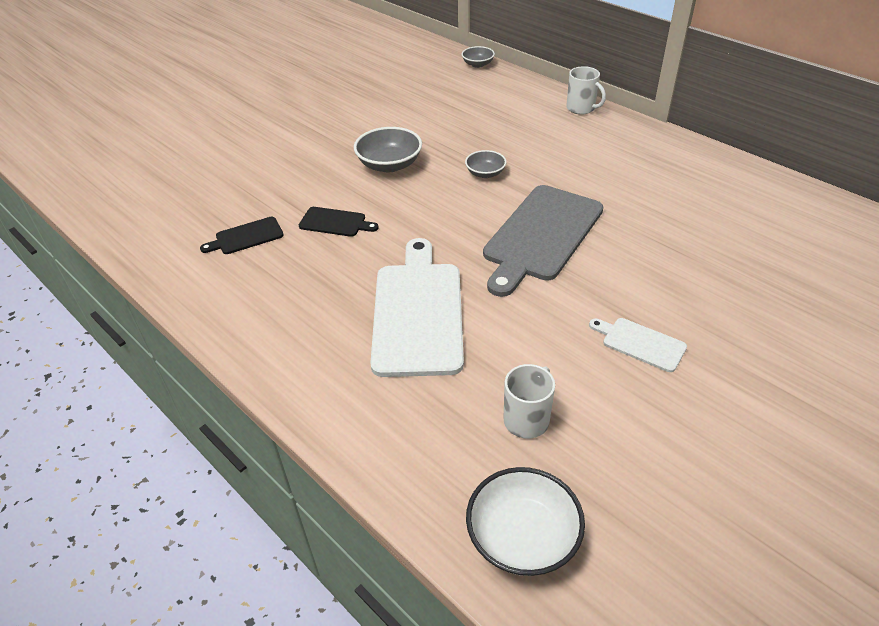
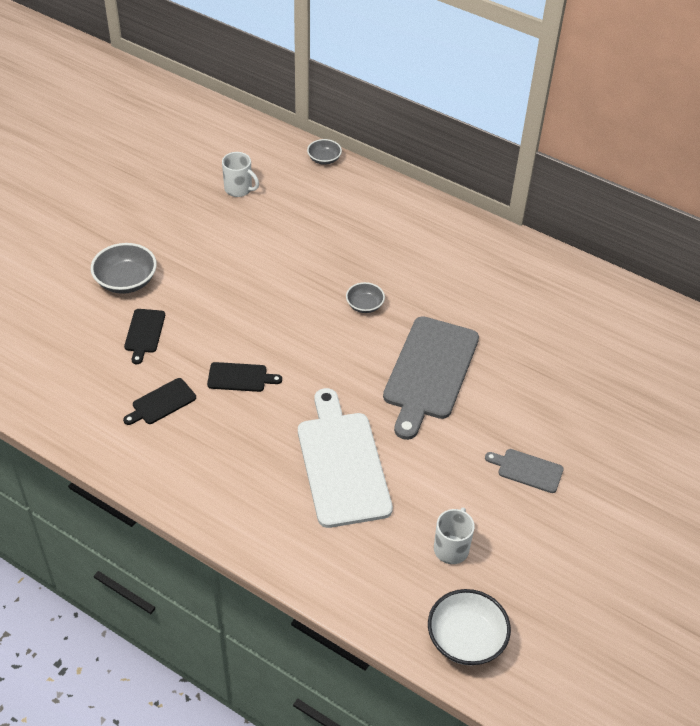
camera: 15 degrees left, 5 degrees up
(256, 178) = (144, 333): none -> black cutting board
(389, 165) = (271, 303): grey bowl -> grey bowl (126, 281)
(581, 108) = (439, 214): white mug -> white mug (239, 189)
(640, 343) = (527, 470): white cutting board -> grey cutting board

